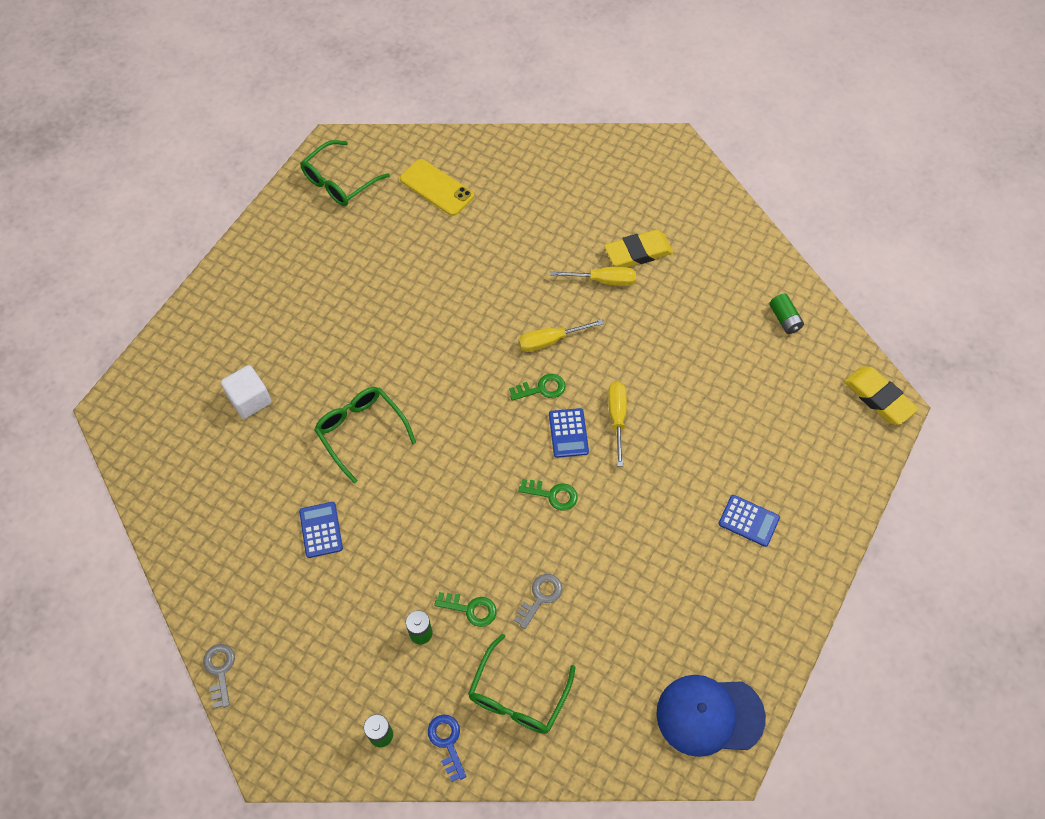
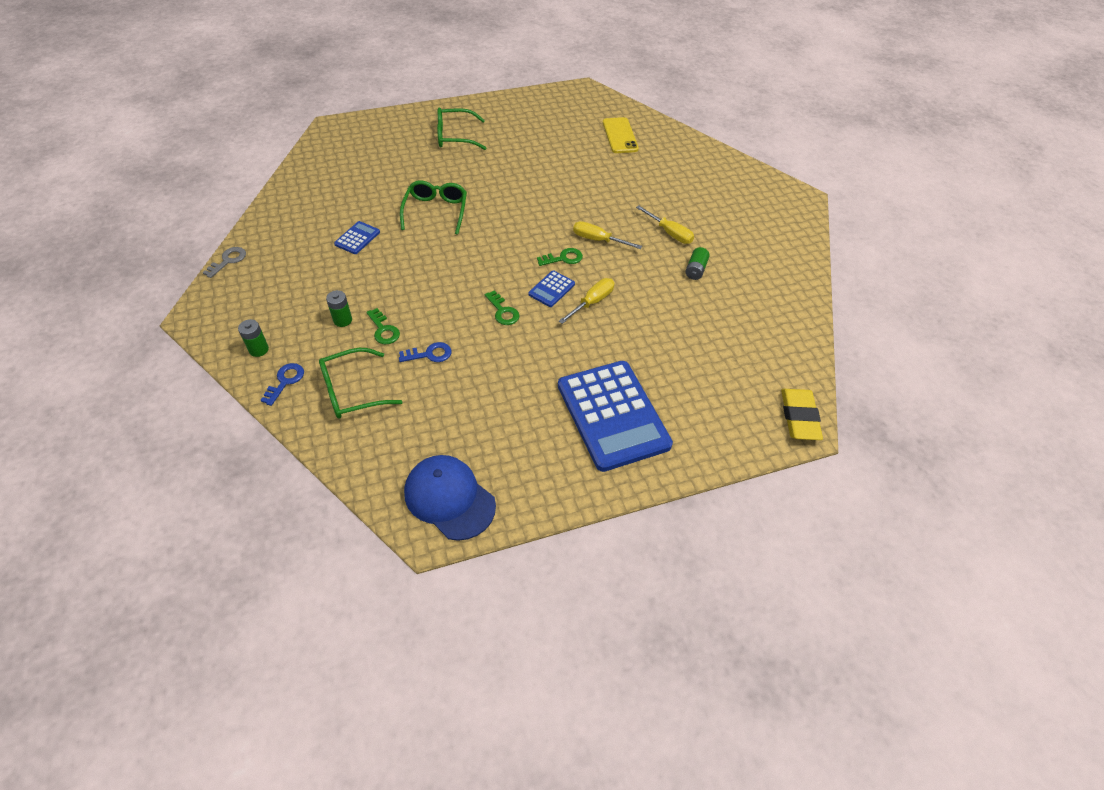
camera: 40 degrees right, 10 degrees down
(250, 400) = (399, 163): white cube -> none
(339, 182) = (567, 104): green glasses -> green glasses (455, 136)
(540, 597) = (429, 354): grey key -> blue key
(542, 388) = (563, 258): green key -> green key turned 45 degrees counterclockwise
(638, 252) = (710, 233): yellow eraser -> none
(748, 521) = (613, 415): blue calculator -> blue calculator, size x2.36
(784, 319) = (776, 328): green battery -> green battery (695, 270)

